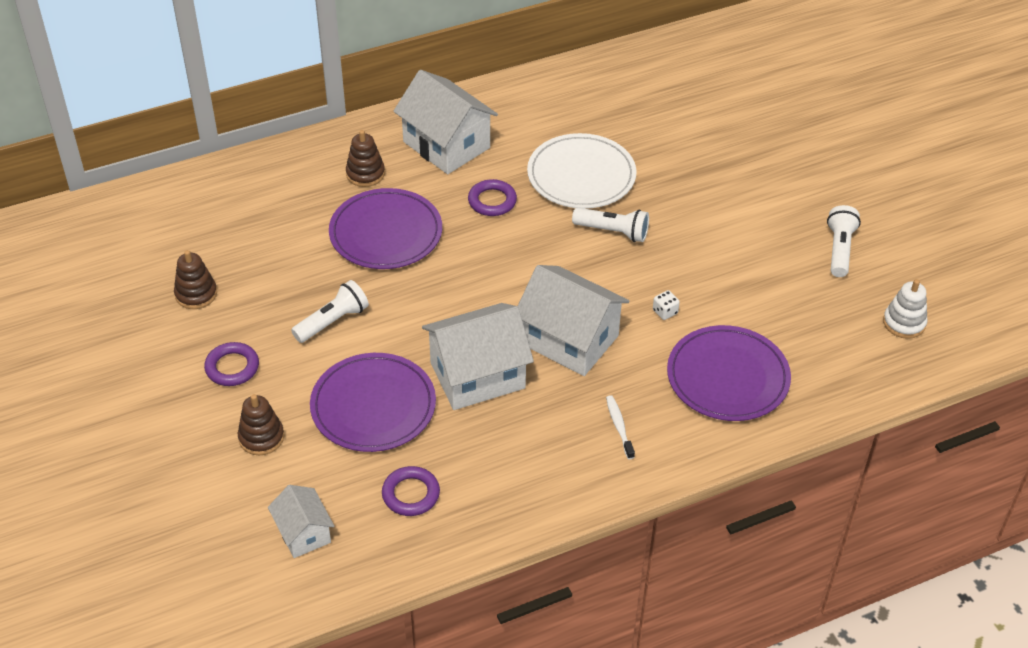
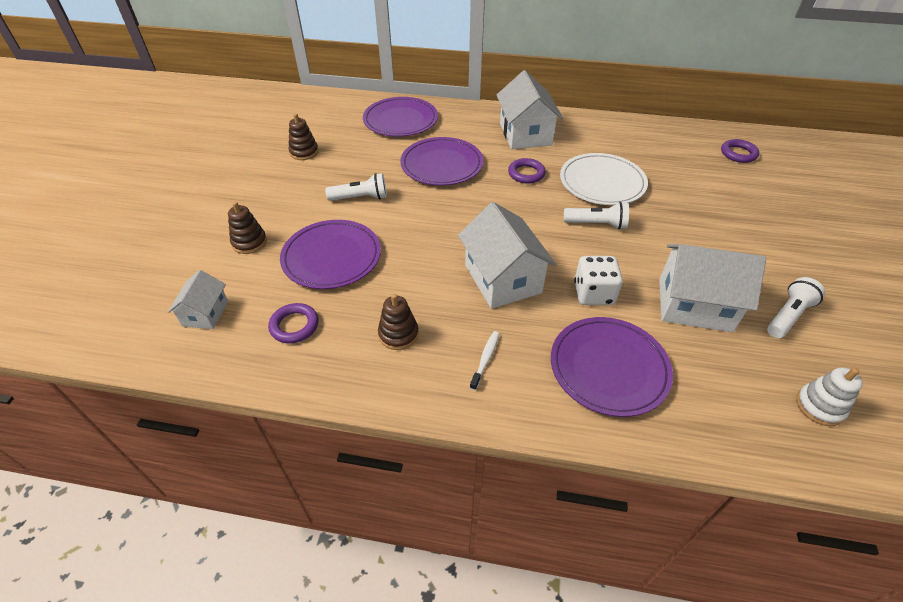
camera: 35 degrees right, 0 degrees up
(232, 367) = (279, 197): purple ring -> purple ring (738, 154)
(273, 191) = (400, 120): none -> purple plate
(365, 174) = (461, 131): brown stacking toy -> brown stacking toy (398, 334)
(477, 375) = (416, 271): white house -> white house (694, 305)
(613, 232) = (596, 224): white flashlight -> white flashlight turned 45 degrees counterclockwise
(665, 312) = (593, 293): white dice -> white dice, size x2.09

